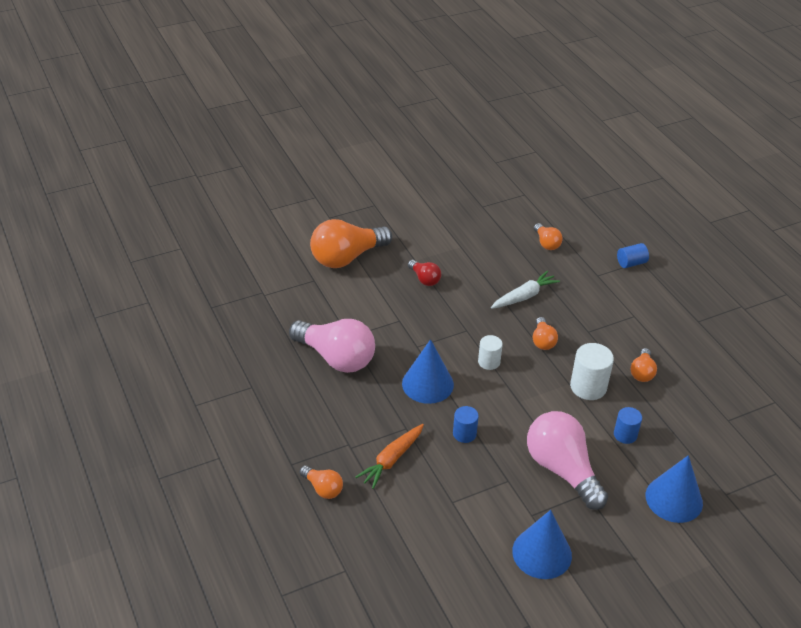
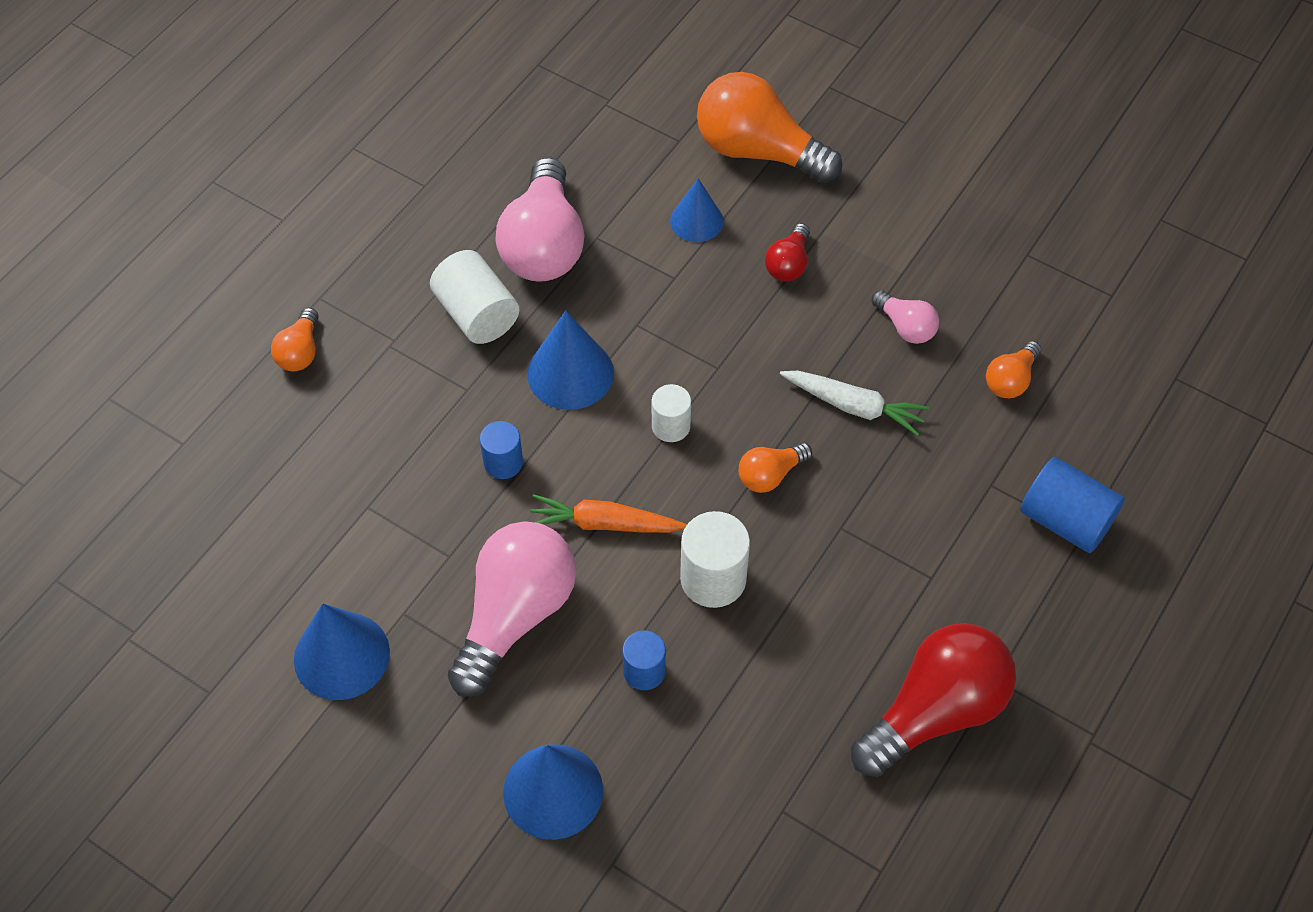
camera: 60 degrees right, 15 degrees up
(360, 403) = (477, 314): none -> white cylinder
(371, 297) = (696, 221): none -> blue cone
(392, 459) = (398, 401): orange carrot -> orange carrot (604, 524)
(492, 260) = (905, 327): none -> pink light bulb
(631, 263) = (1065, 520): blue cylinder -> blue cylinder, size x1.61
(642, 372) = (802, 641): orange light bulb -> none
(704, 347) = (935, 711): none -> red light bulb

